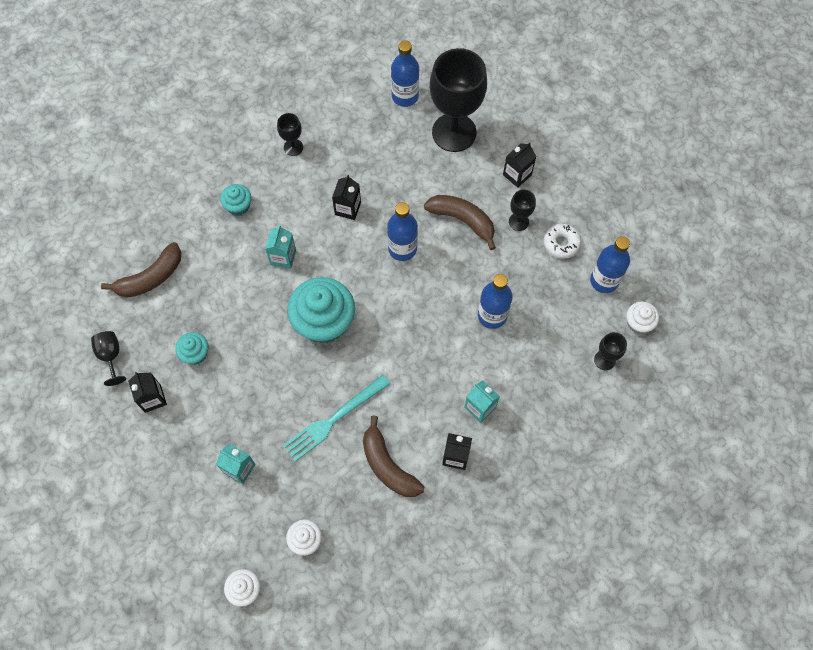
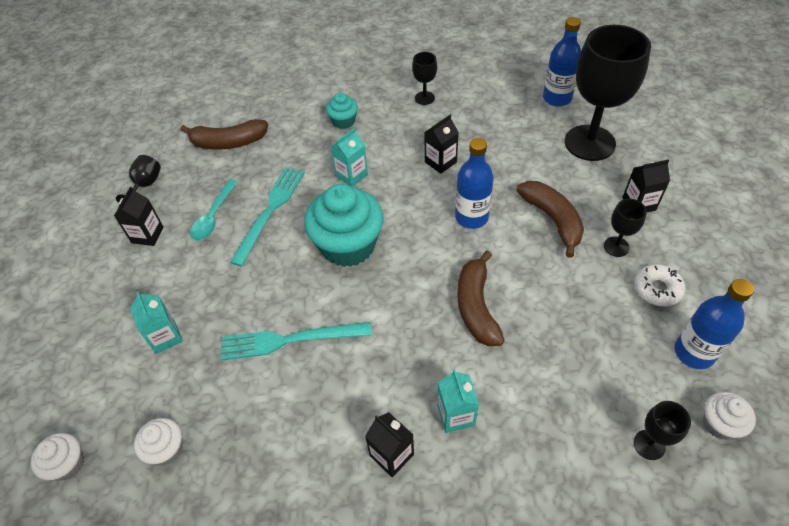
camera: 35 degrees right, 15 degrees down
(195, 353) = (213, 216): turquoise cupcake -> turquoise spoon
(239, 324) = (270, 211): none -> turquoise fork
(388, 466) = (309, 420): brown banana -> brown banana (476, 307)
(492, 315) = (530, 324): blue bottle -> none

